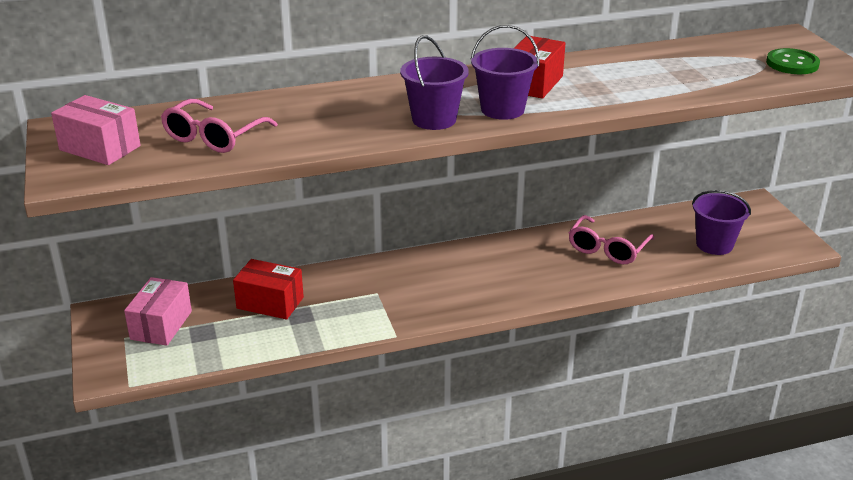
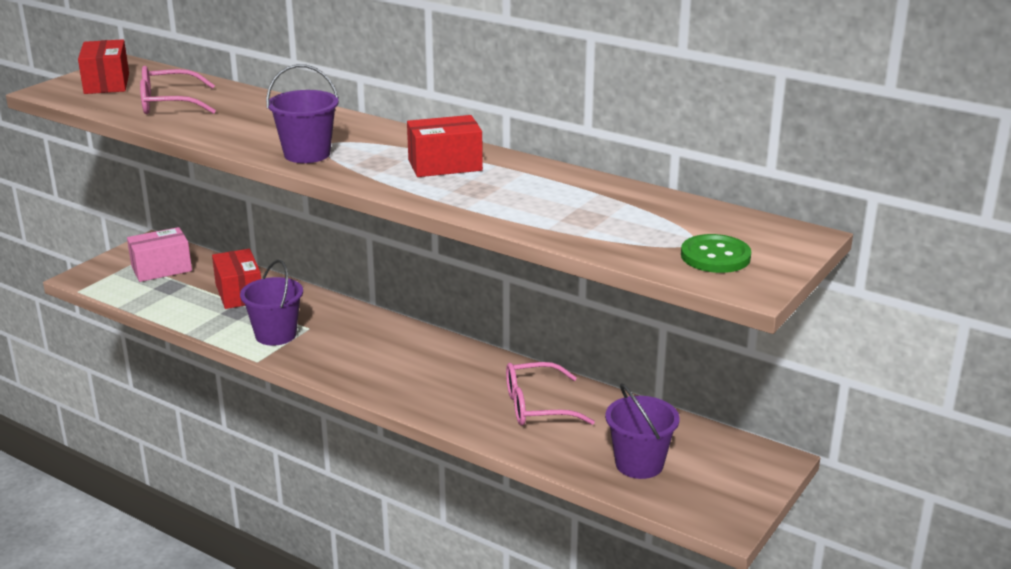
camera: 50 degrees right, 5 degrees down
(100, 148) = (106, 83): pink box -> red box
(502, 109) = (367, 170): purple bucket -> purple bucket (276, 335)

